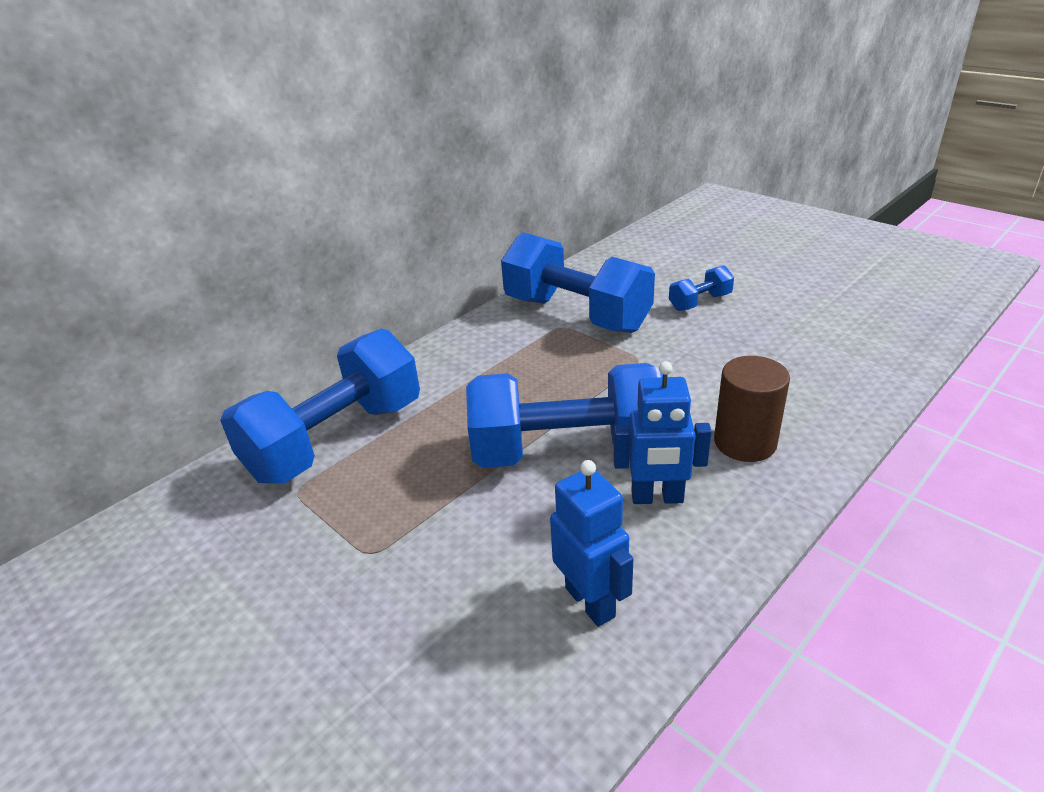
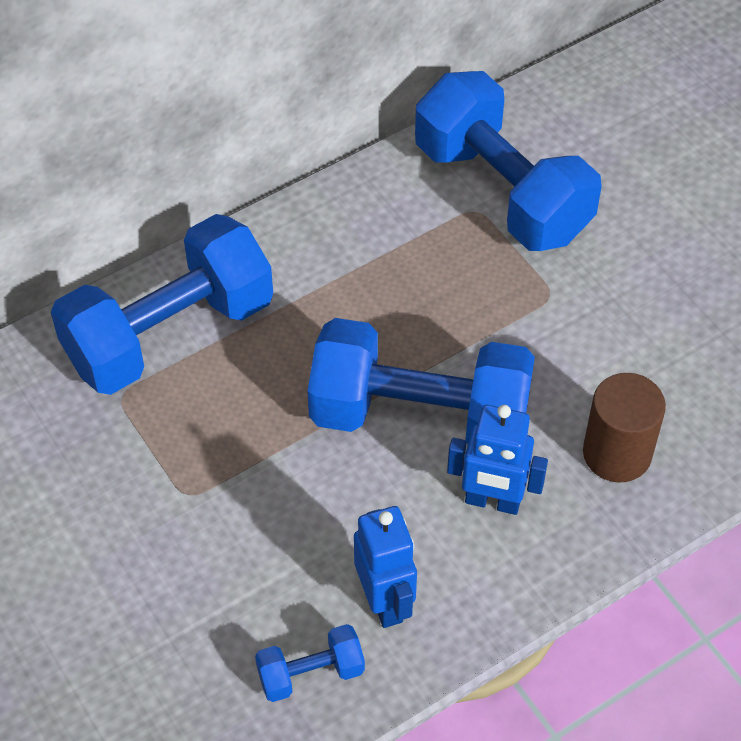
camera: 10 degrees right, 20 degrees up
(700, 302) = (670, 210): blue dumbbell -> blue dumbbell (311, 673)

